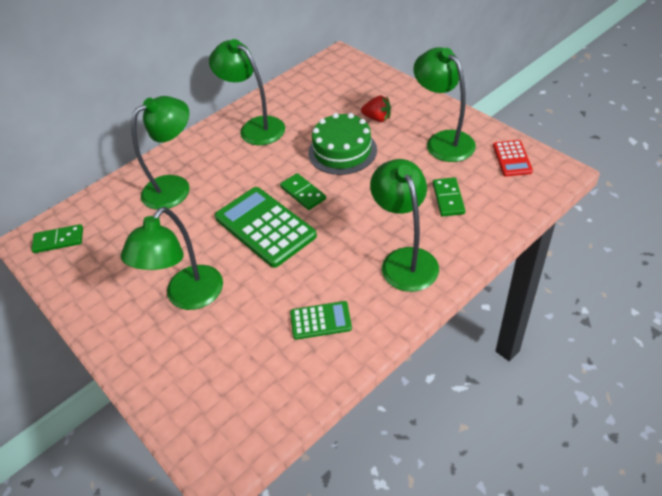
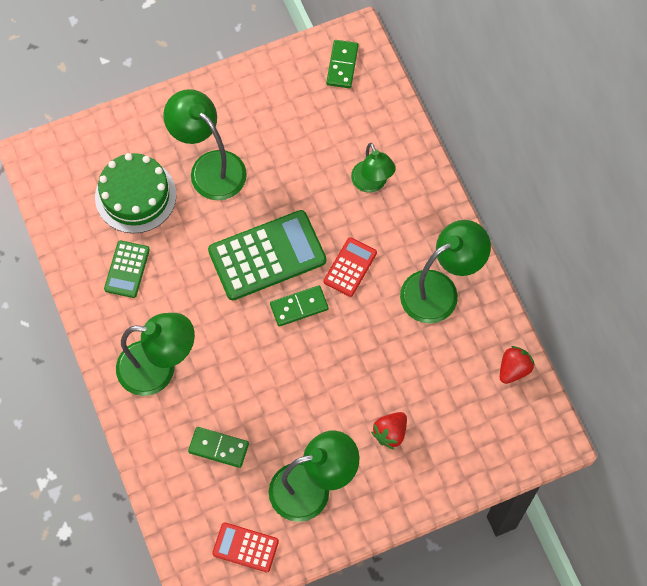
camera: 105 degrees right, 20 degrees up
(175, 187) = (372, 183): green lamp -> green lamp, size x0.65
(255, 176) = (350, 267): none -> red calculator
(299, 81) = (513, 369): none -> red strawberry
(342, 151) = (348, 371): green cake -> green cake (135, 196)

